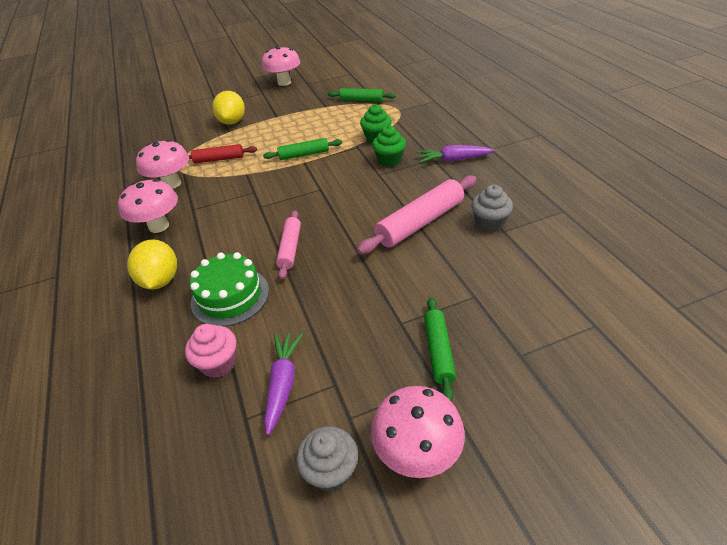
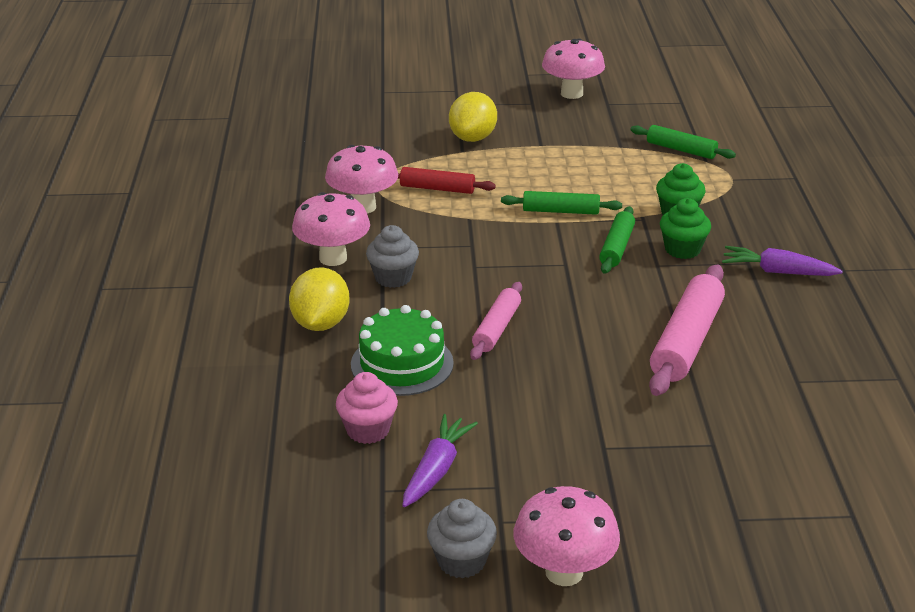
camera: 15 degrees right, 10 degrees down
(420, 222) = (686, 341): pink rolling pin -> pink rolling pin turned 45 degrees counterclockwise
(438, 351) = (636, 488): green rolling pin -> green rolling pin (616, 247)
(489, 223) = (783, 366): grey cupcake -> grey cupcake (393, 278)

